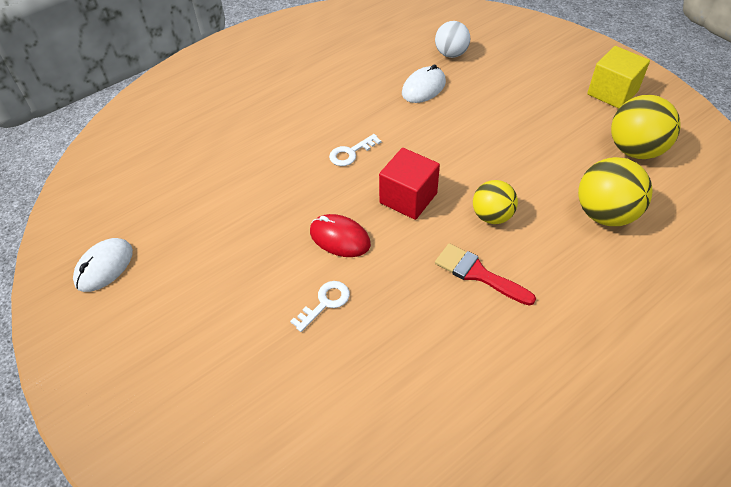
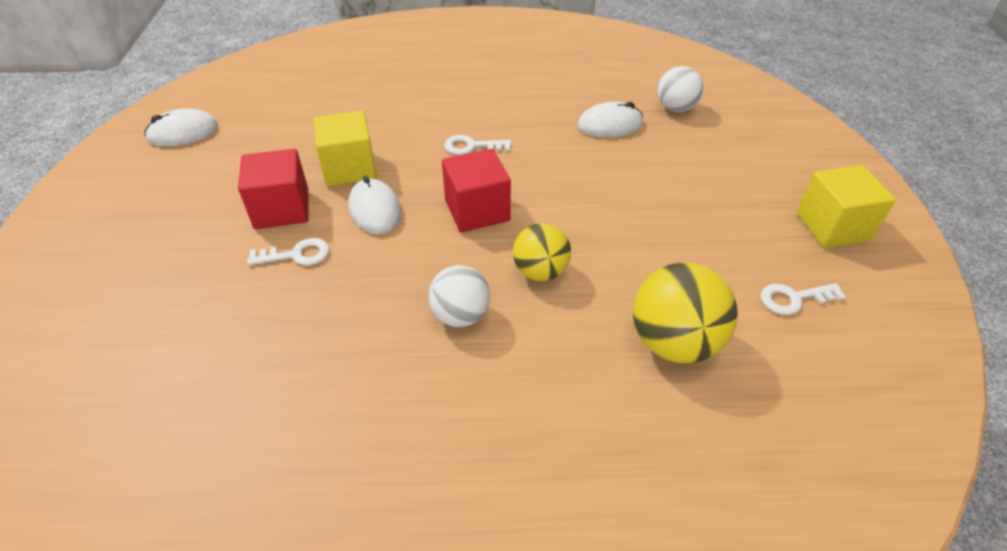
camera: 35 degrees right, 5 degrees down
(271, 278) = (282, 209): none -> red cube
(283, 218) = (349, 168): none -> yellow cube
(340, 238) = (375, 210): red mouse -> white mouse
(478, 274) = (460, 315): red brush -> white ball
(635, 150) = (794, 299): yellow ball -> white key

